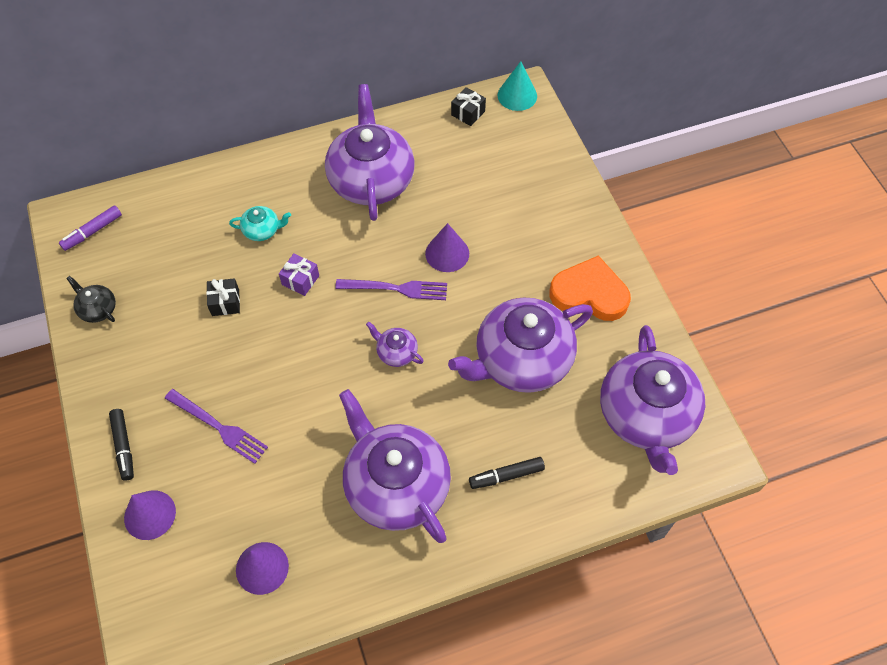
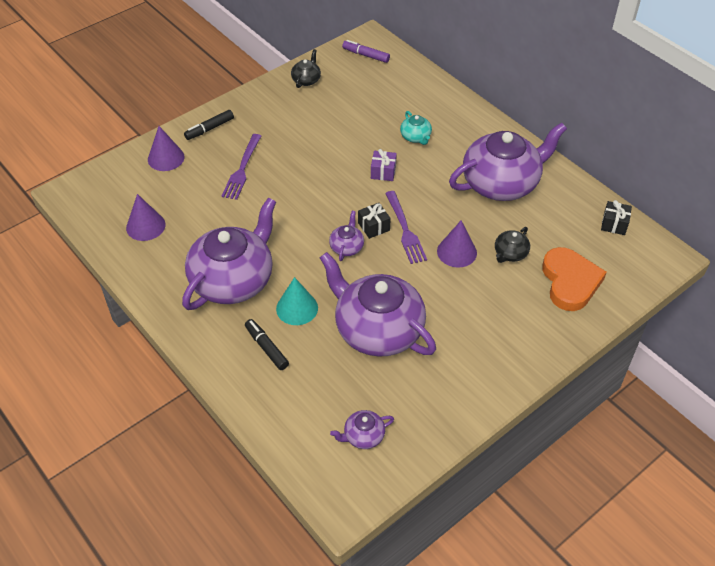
camera: 70 degrees right, 10 degrees down
(225, 302) = (343, 139): black gift -> black gift (374, 226)
(469, 209) = (510, 254): none -> black teapot
(517, 95) = (660, 253): turquoise cone -> turquoise cone (297, 308)
(589, 293) = (470, 362): orange heart -> orange heart (570, 282)
(646, 416) = (363, 436): purple teapot -> purple teapot, size x0.42

